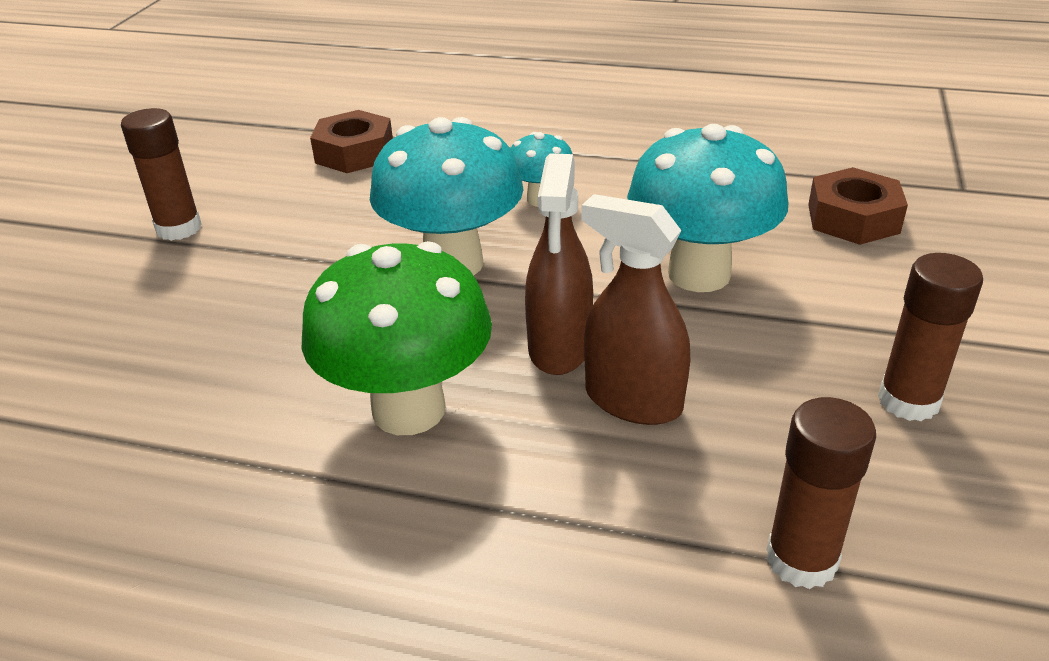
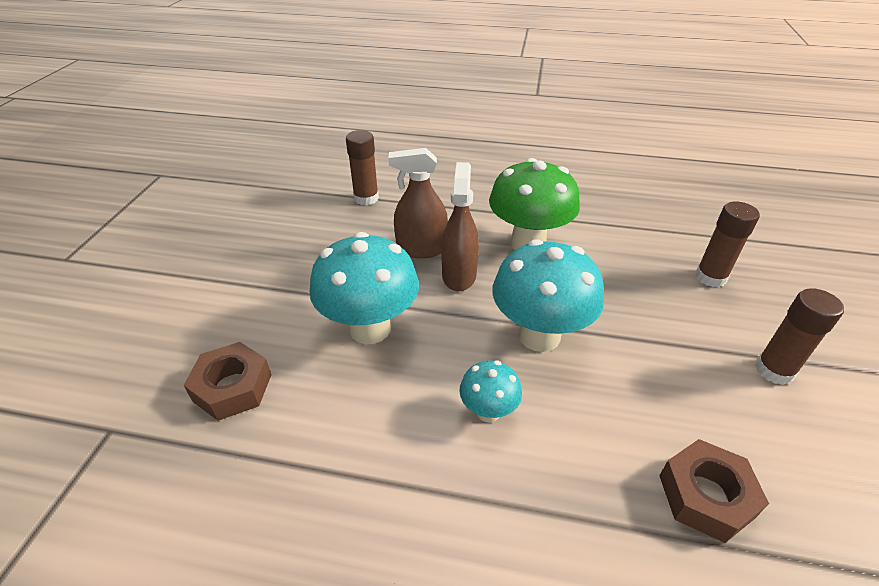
camera: 175 degrees right, 5 degrees up
(633, 401) = (421, 249): brown spray bottle -> brown spray bottle turned 150 degrees clockwise
(908, 401) = (290, 251): brown glue stick -> brown glue stick (710, 277)

